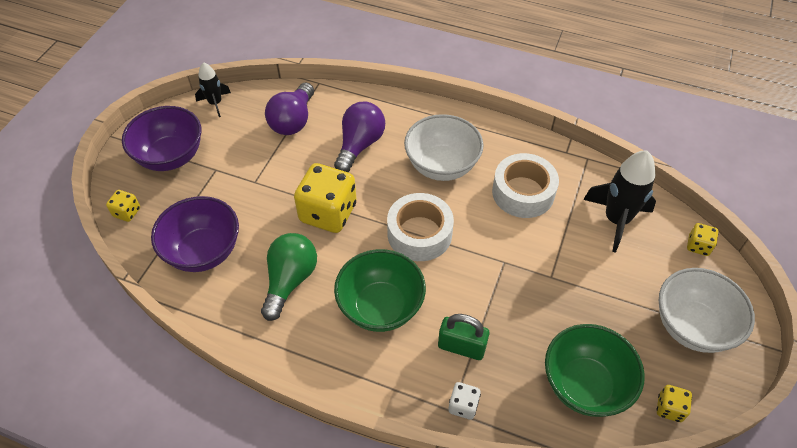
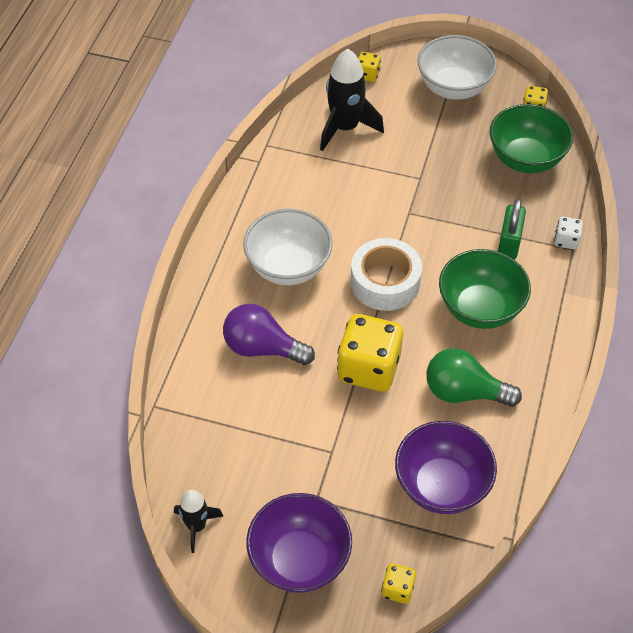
camera: 95 degrees left, 0 degrees up
(293, 121) = (226, 425): purple light bulb -> none
(523, 192) = (319, 197): white tape -> none

